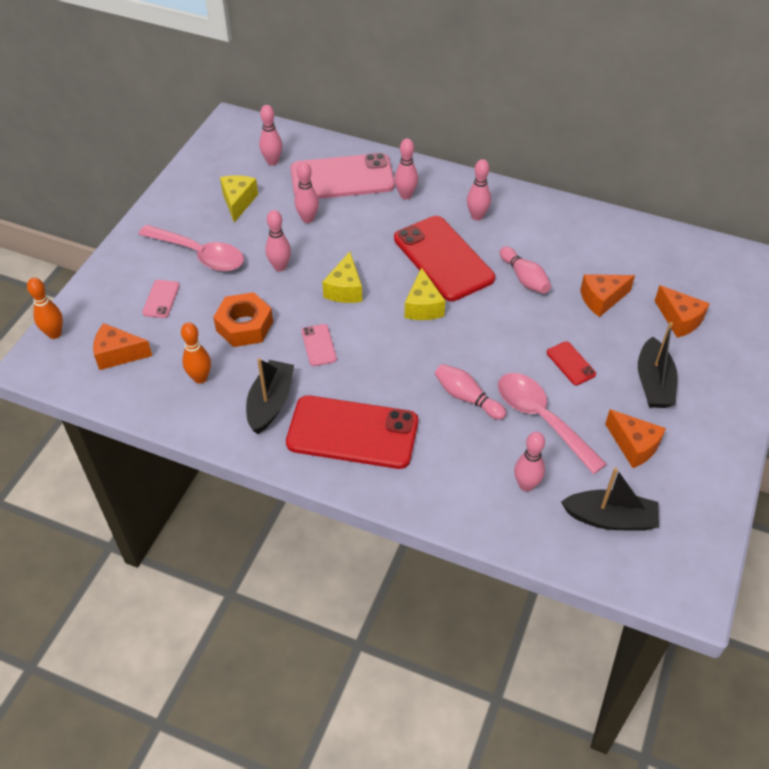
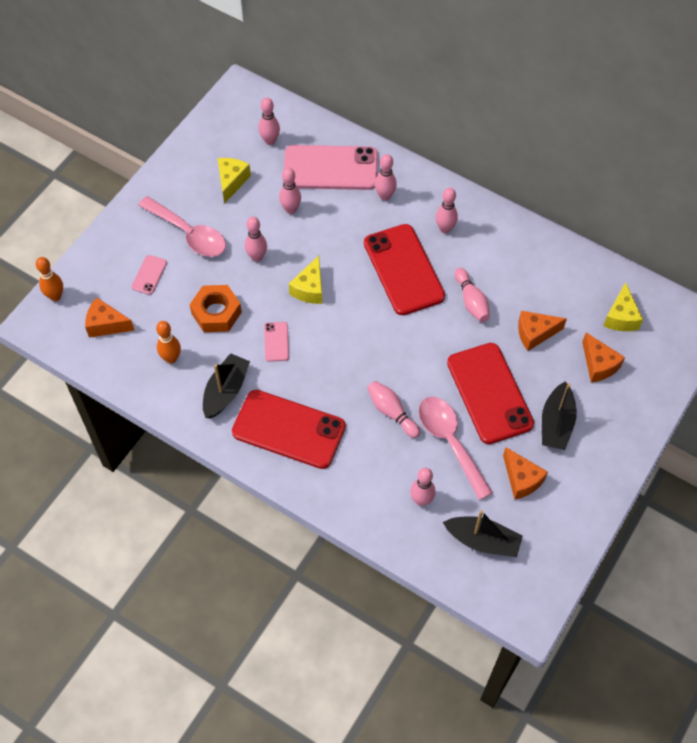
camera: 10 degrees right, 10 degrees up
(423, 306) = (374, 317): yellow cheese -> yellow cheese (621, 317)
(571, 363) = (489, 393): red phone -> red phone, size x2.31

